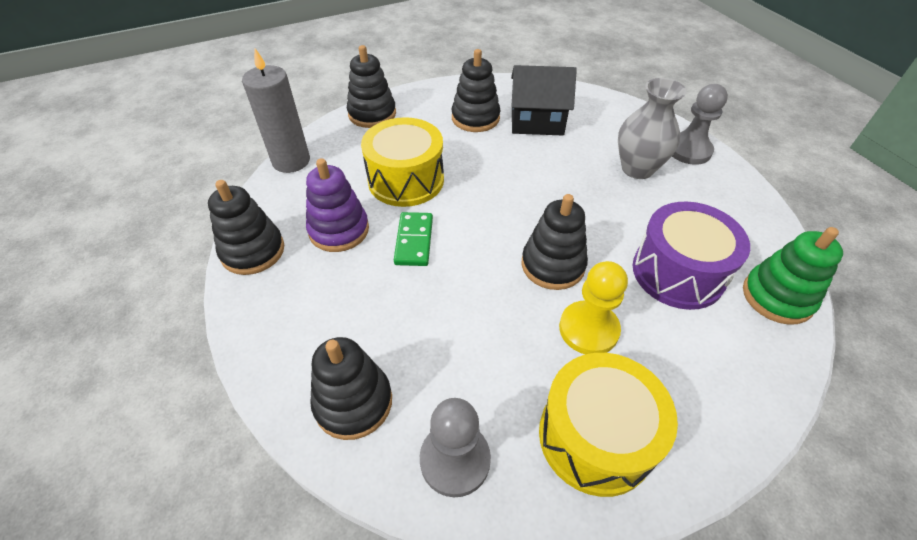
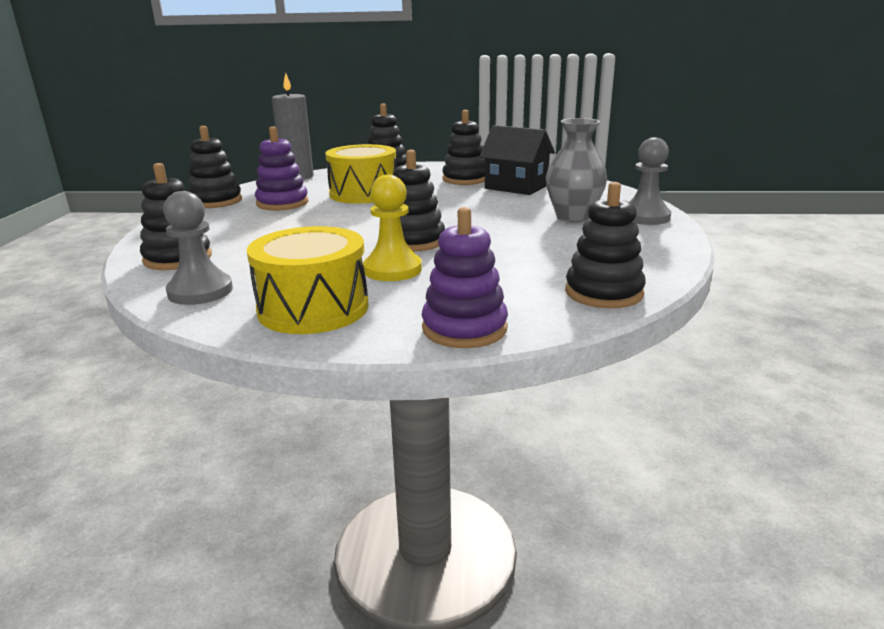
camera: 30 degrees right, 25 degrees down
(414, 241) = (326, 215): green domino -> none
(678, 272) = (521, 264): purple drum -> none
(742, 407) = (464, 328): none -> purple stacking toy
(777, 297) = (603, 293): green stacking toy -> black stacking toy

